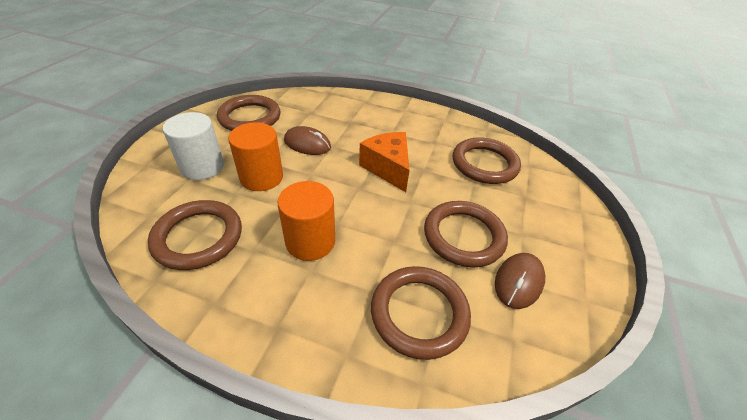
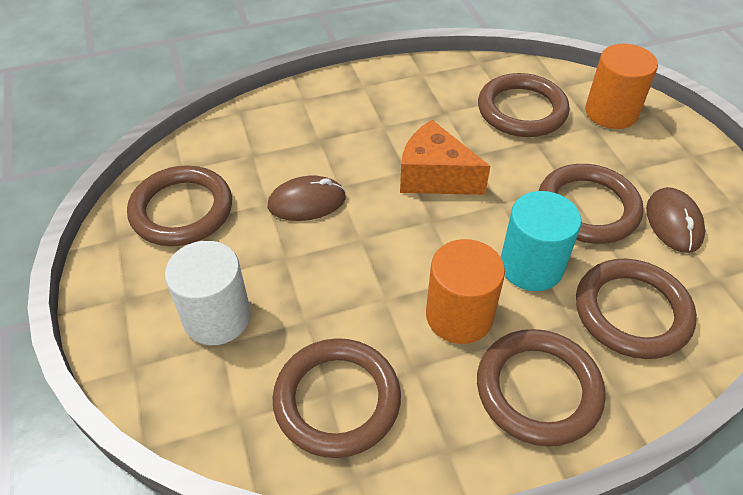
camera: 35 degrees left, 5 degrees up
(261, 177) = (310, 281): orange cylinder -> orange cylinder (611, 112)
(301, 312) = (538, 390): none -> brown ring
(385, 244) = (531, 266): none -> turquoise cylinder

